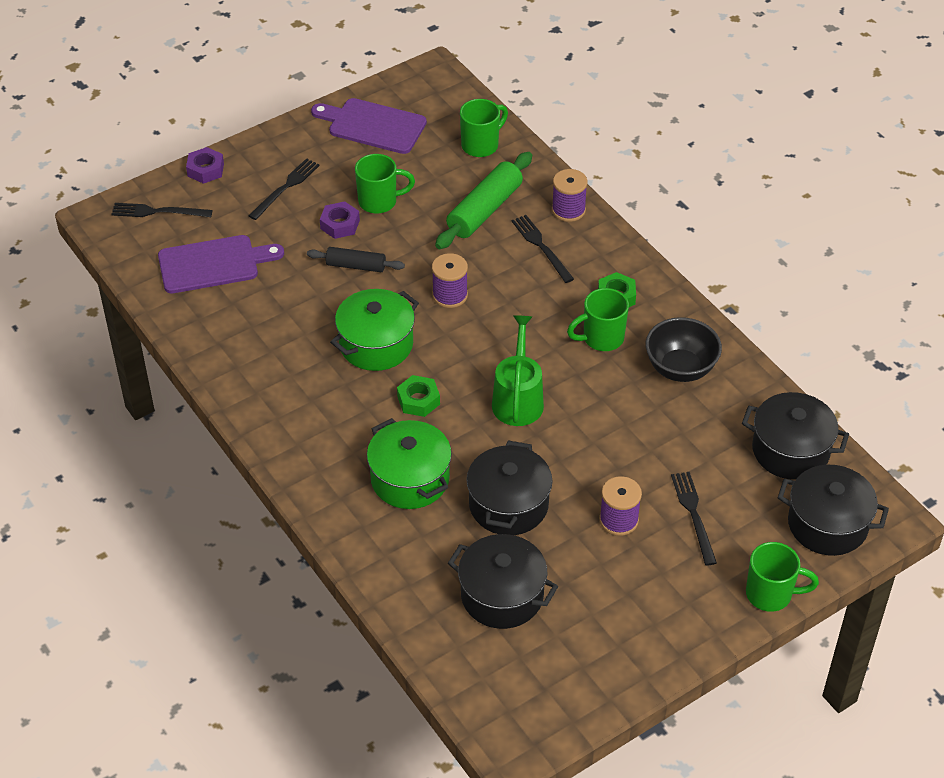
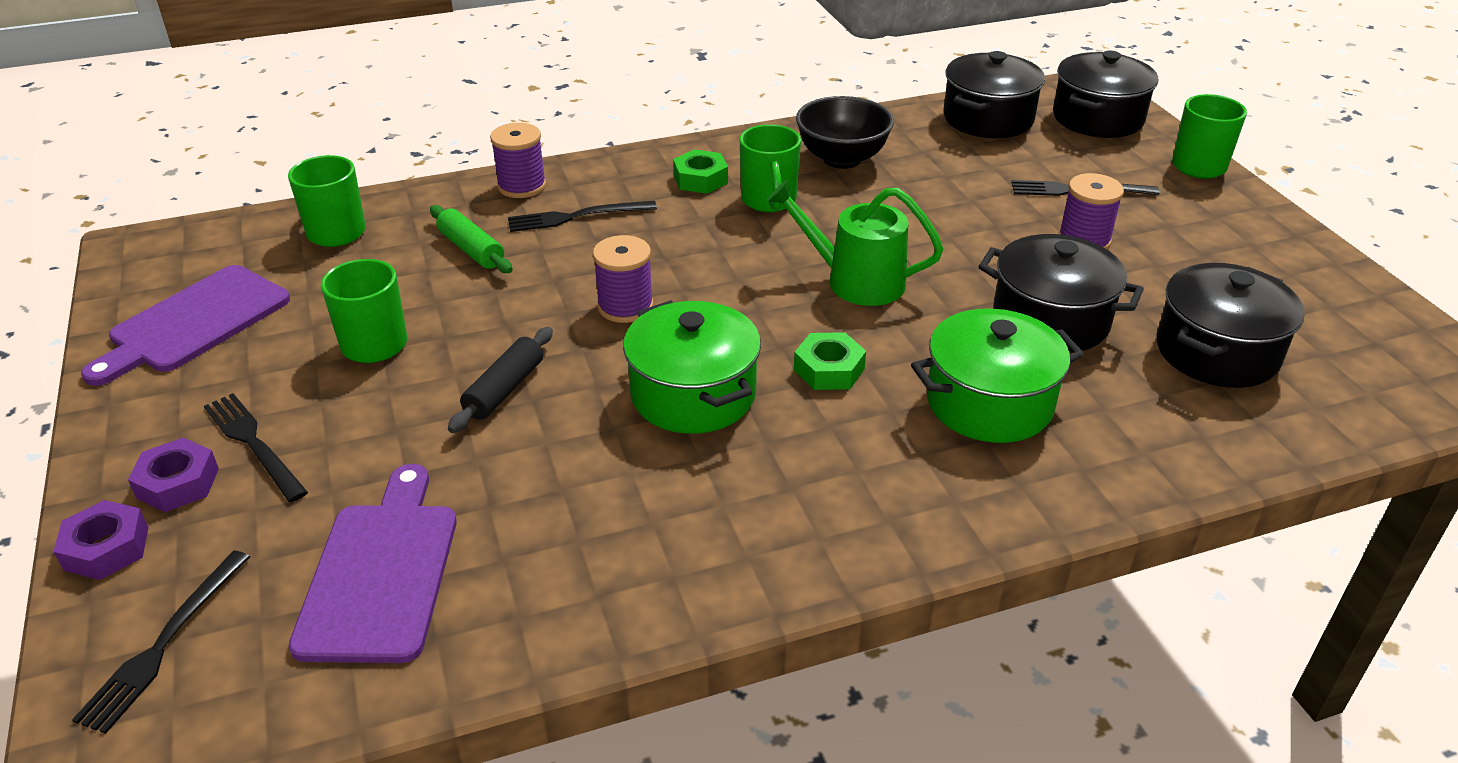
camera: 75 degrees left, 10 degrees down
(340, 224) = (396, 393): purple nut -> purple nut (178, 483)
(484, 210) = (471, 249): green rolling pin -> green rolling pin, size x0.60

